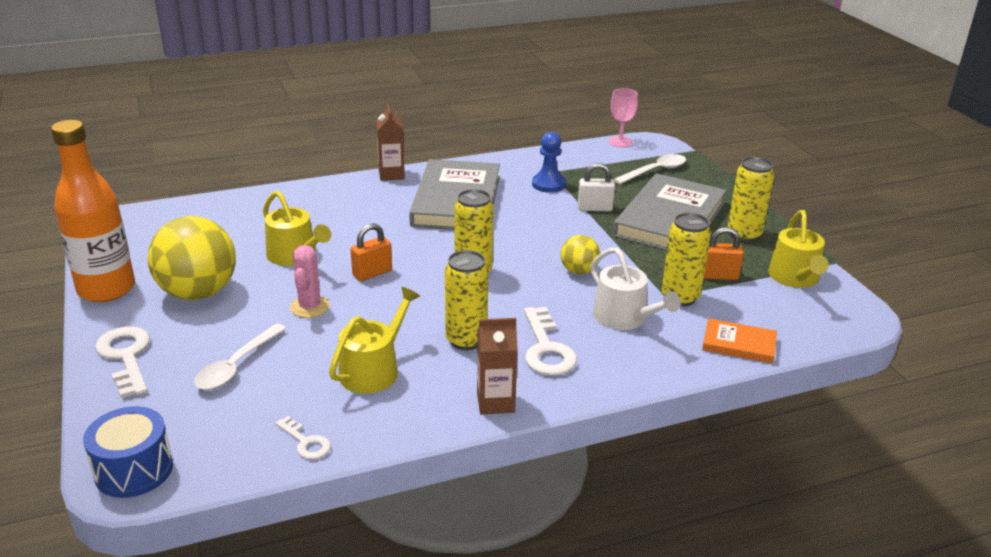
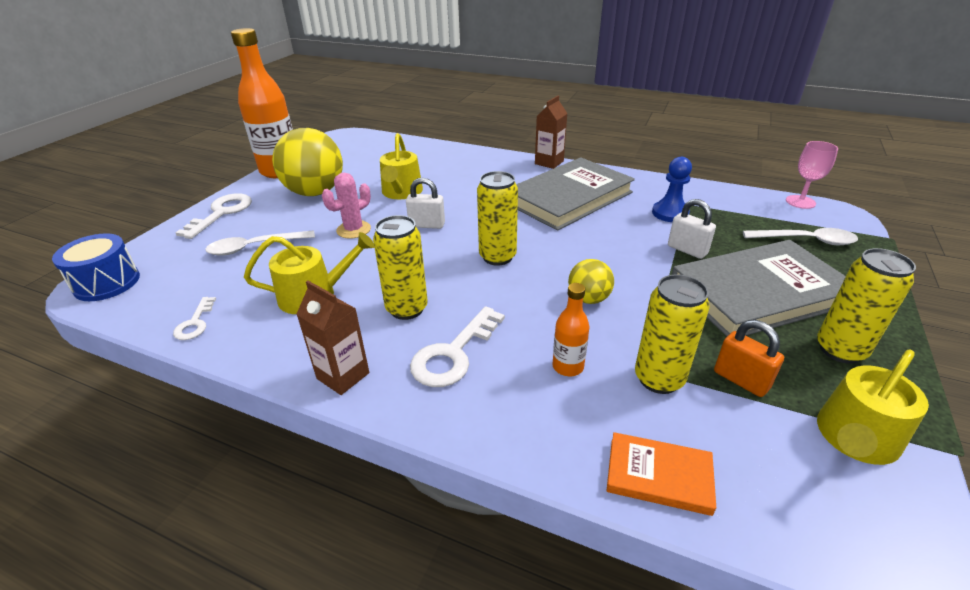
camera: 45 degrees right, 5 degrees up
(372, 273) = (427, 225): orange padlock -> white padlock
(624, 318) = (568, 367): white watering can -> orange bottle
(739, 344) = (659, 475): orange book -> orange book turned 45 degrees counterclockwise

